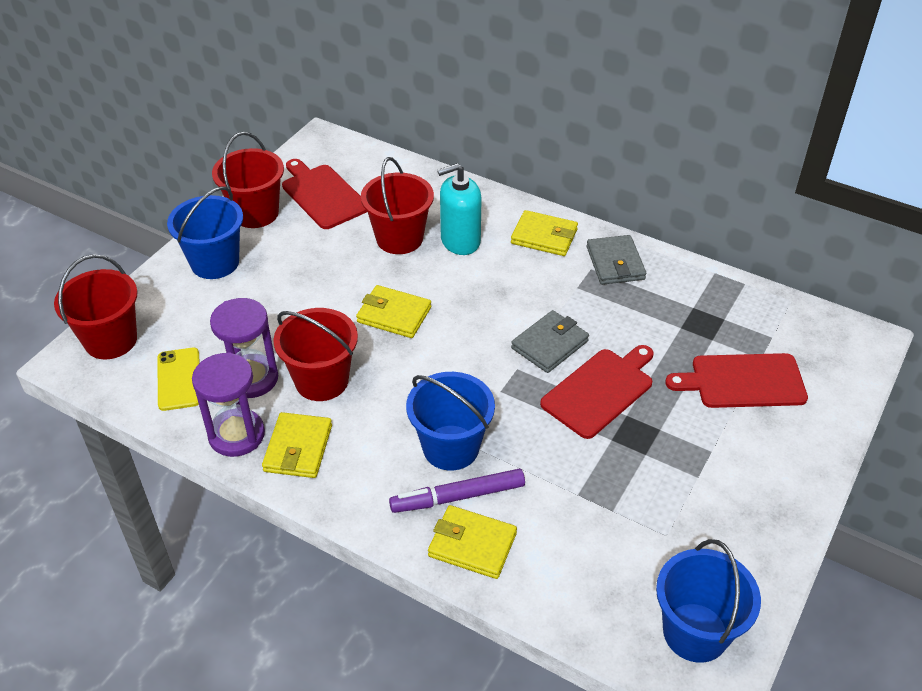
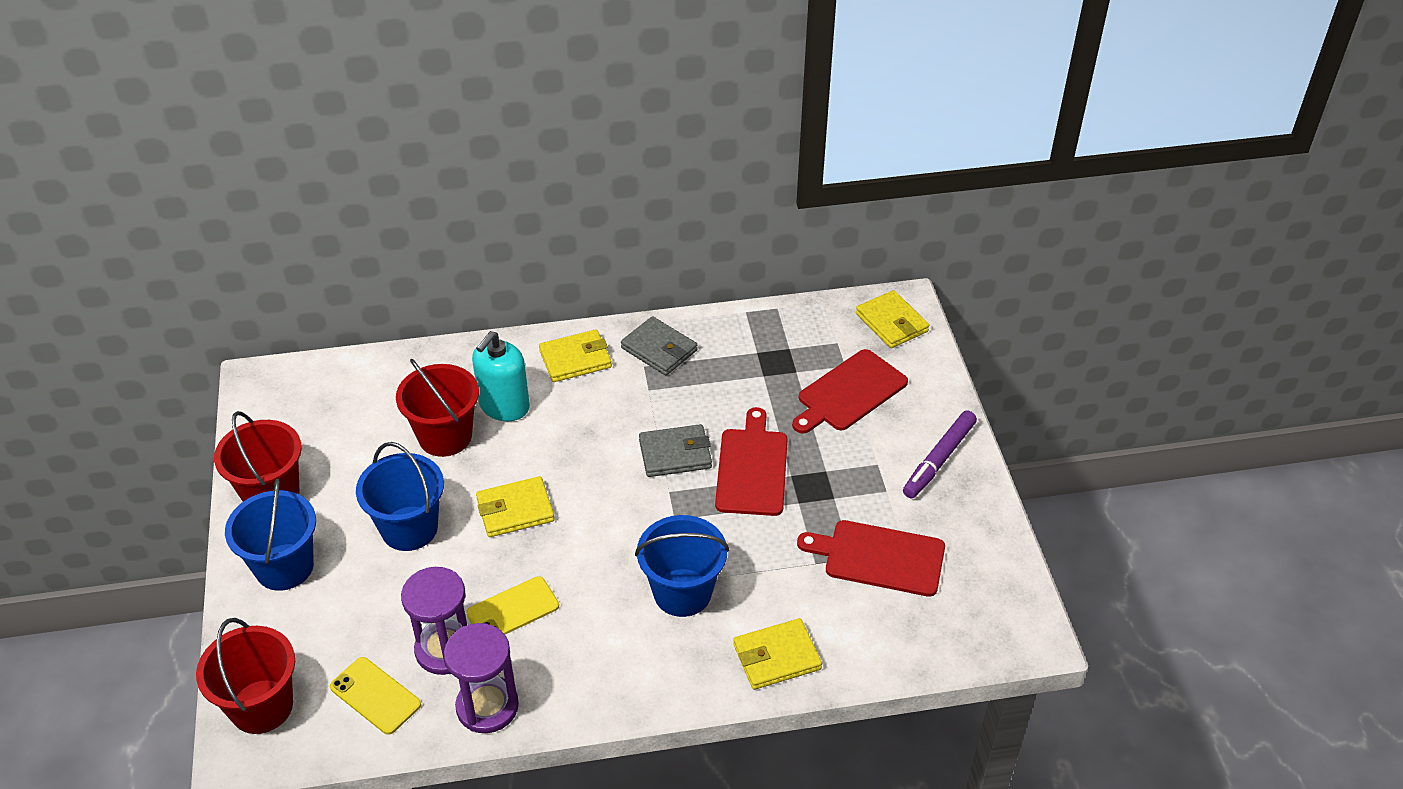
camera: 40 degrees left, 0 degrees up
(298, 448) = (555, 680): yellow wallet -> yellow wallet (891, 323)
(322, 381) = (513, 609): red bucket -> yellow phone
(323, 195) = (322, 436): red cutting board -> red cutting board (879, 557)
(458, 497) = (728, 628): purple marker -> purple marker (939, 460)
(549, 344) = (675, 454): grey wallet -> grey wallet turned 75 degrees clockwise
(695, 632) = (988, 607): blue bucket -> blue bucket (409, 528)

